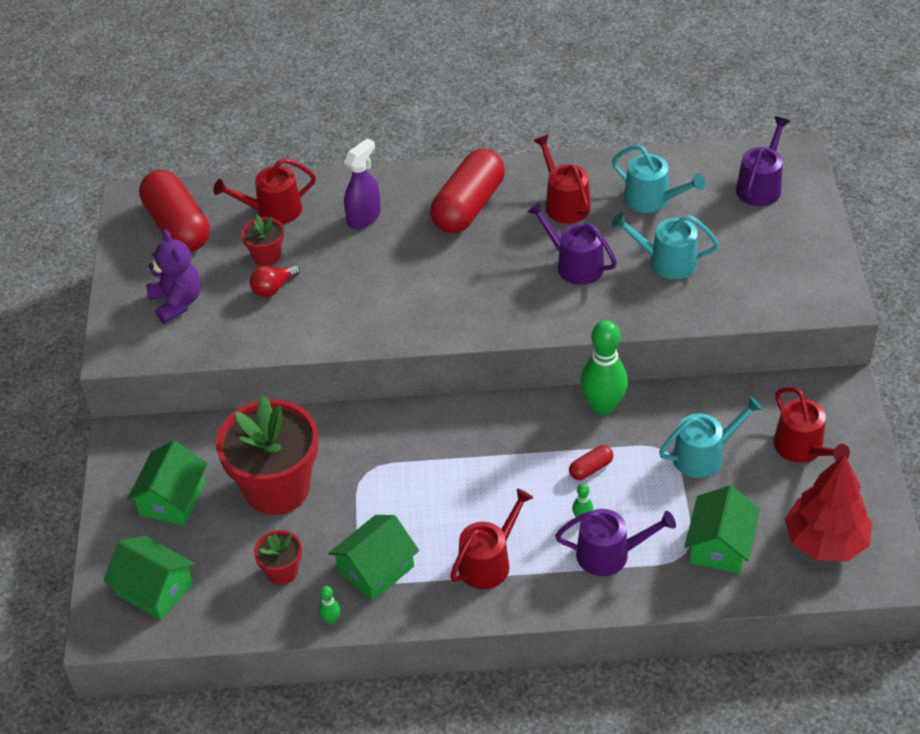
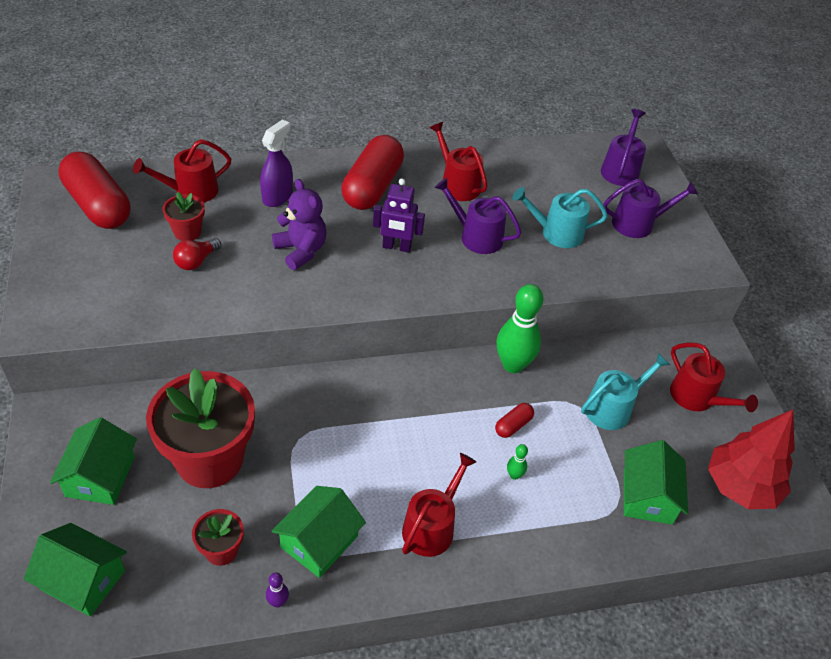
camera: 15 degrees left, 0 degrees up
(177, 302) = (99, 276): purple teddy bear -> purple teddy bear (301, 251)
(331, 619) = (278, 602): green bowling pin -> purple bowling pin
(485, 275) = (396, 247): none -> purple robot
(609, 554) = (547, 511): purple watering can -> purple watering can (638, 223)
(652, 199) = (532, 181): turquoise watering can -> none

